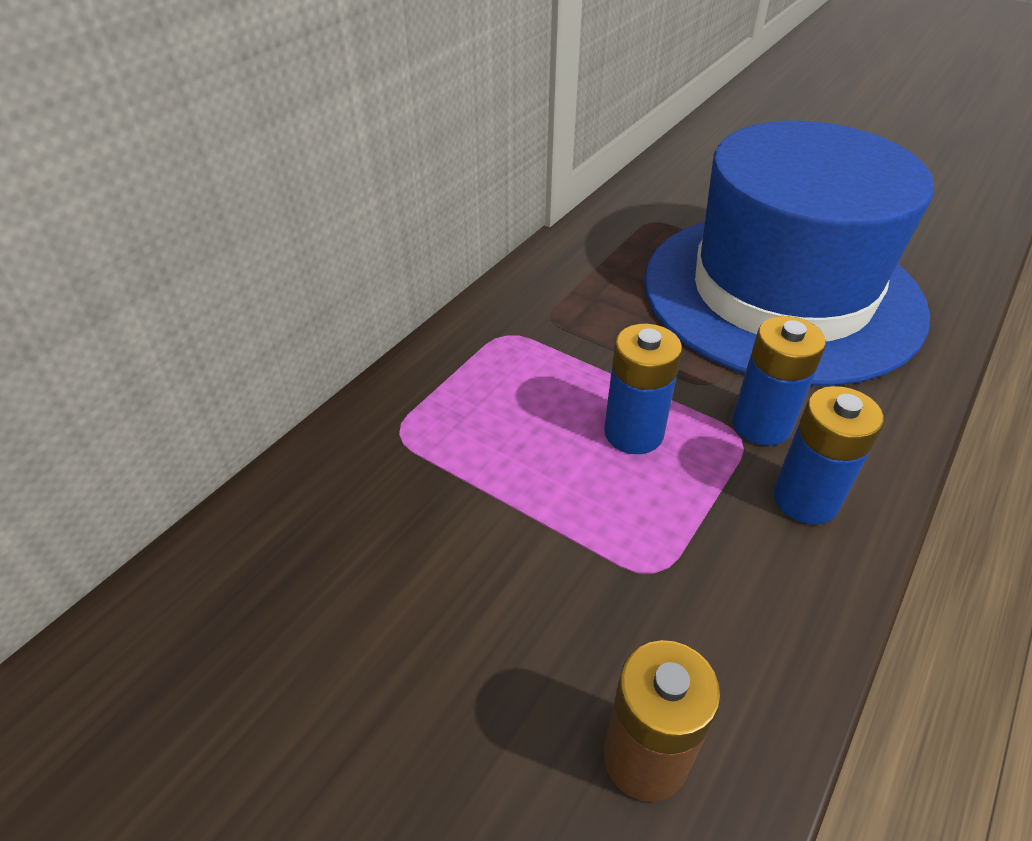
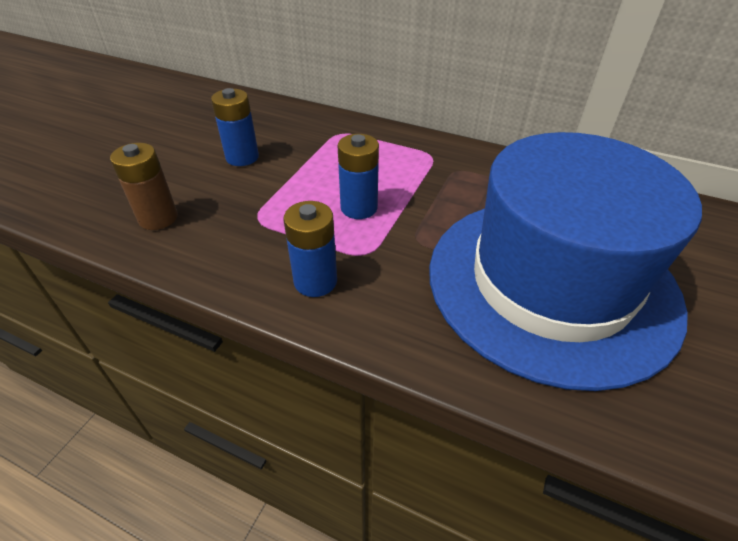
camera: 80 degrees right, 0 degrees up
(761, 425) = (381, 263): blue battery -> blue battery (242, 157)

